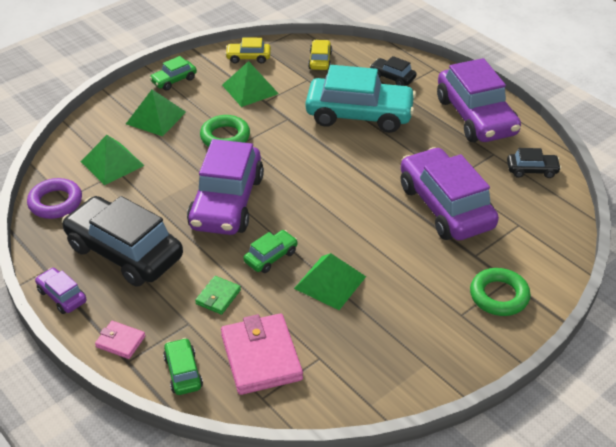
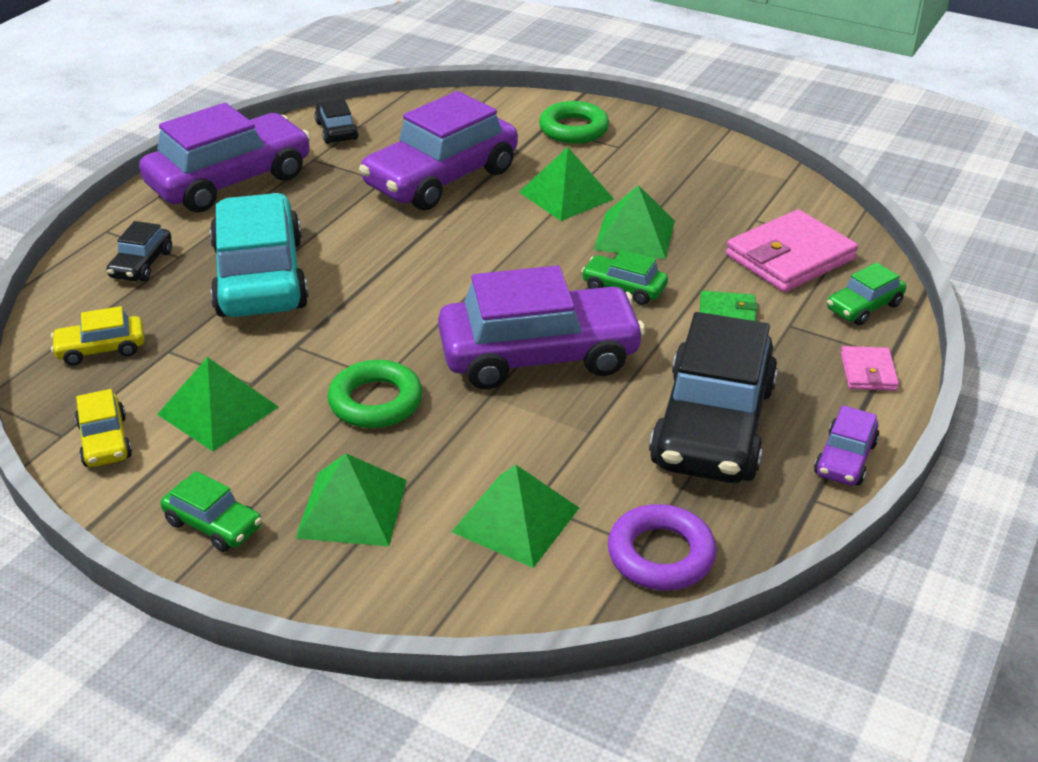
camera: 110 degrees left, 5 degrees down
(397, 262) = (566, 195): none -> green pyramid

